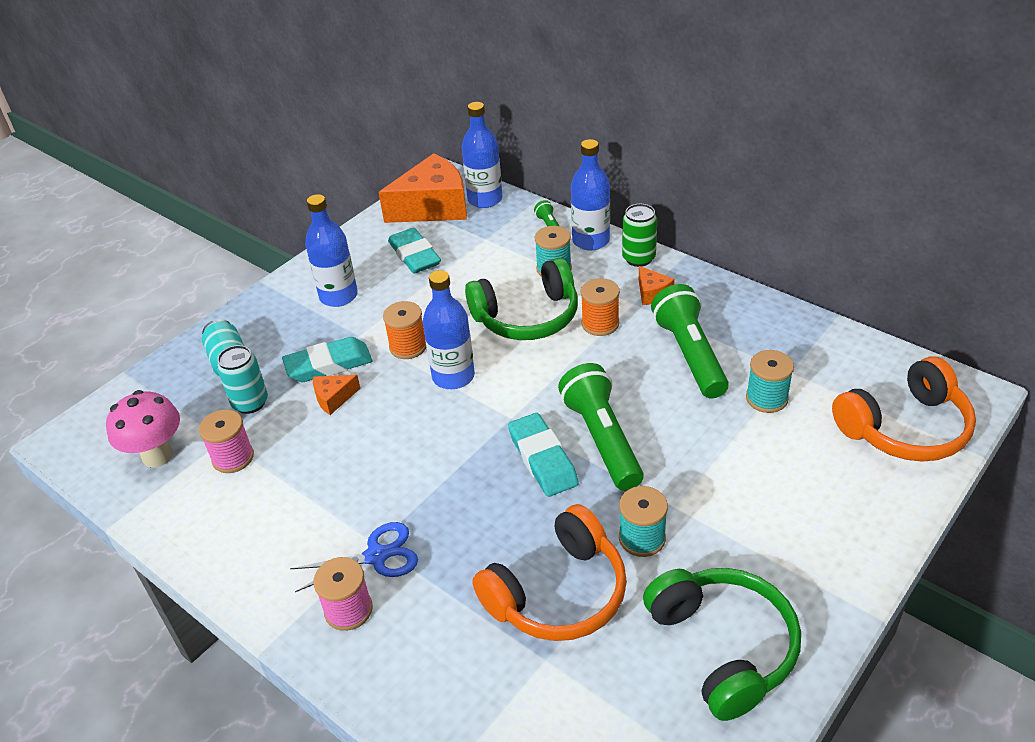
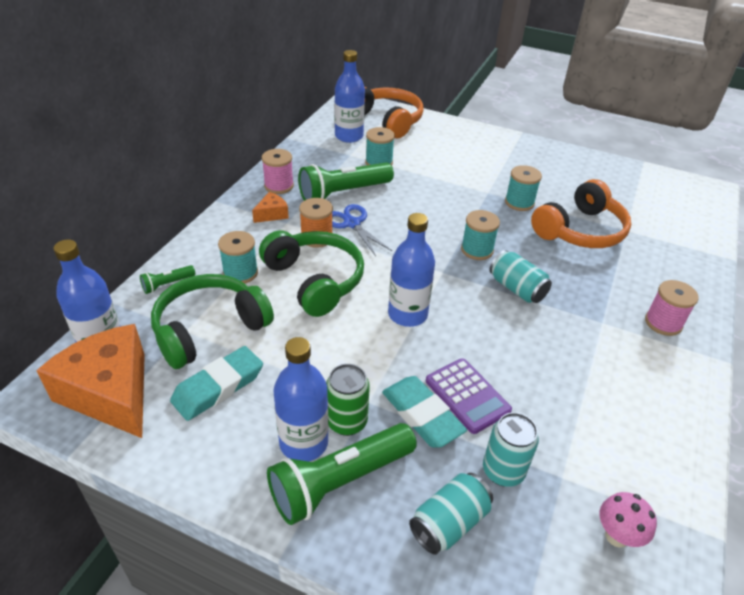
camera: 110 degrees left, 0 degrees up
(157, 456) = (616, 536): pink mushroom -> pink mushroom, size x0.64
(233, 458) = (579, 456): pink spool -> pink spool (279, 186)
(334, 398) = (467, 396): orange cheese -> purple calculator
(376, 556) = (612, 319): blue scissors -> blue scissors (352, 223)
(408, 346) = (376, 355): orange spool -> none
(460, 478) = (517, 288): none -> turquoise can
(542, 459) = (477, 250): turquoise eraser -> turquoise spool
(557, 592) = (580, 230): orange headphones -> orange headphones turned 105 degrees clockwise
(591, 241) = (194, 254): blue bottle -> blue bottle (349, 136)
(602, 439) = (445, 225): green flashlight -> green flashlight (340, 481)
(638, 258) = (222, 224): green can -> green can (347, 422)
(723, 647) = (572, 173): green headphones -> green headphones (209, 329)

